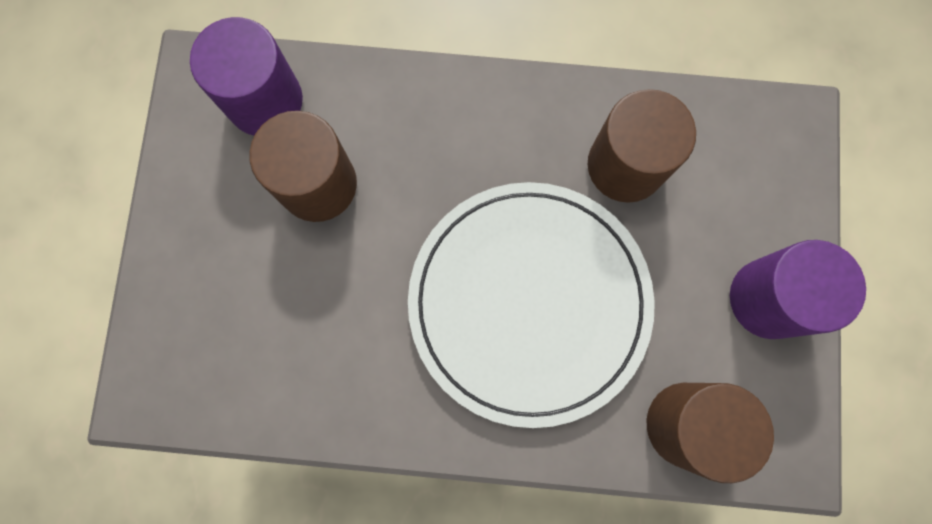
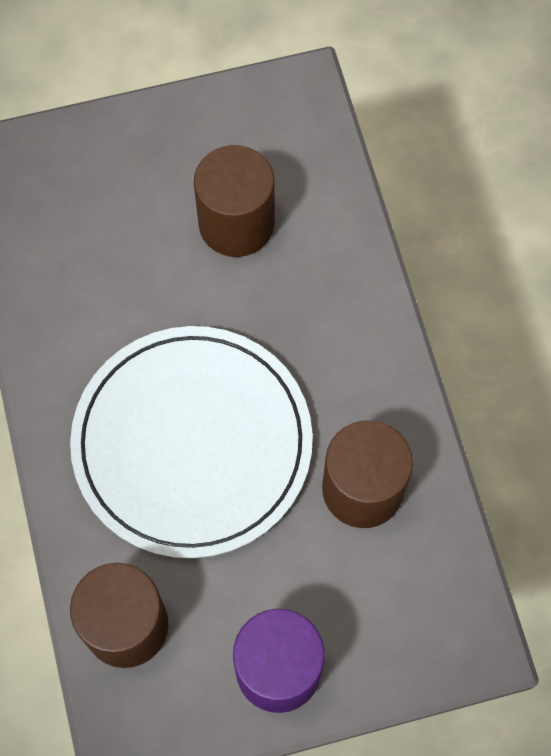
camera: 70 degrees right, 10 degrees down
(265, 101) = (297, 151): purple cylinder -> none

